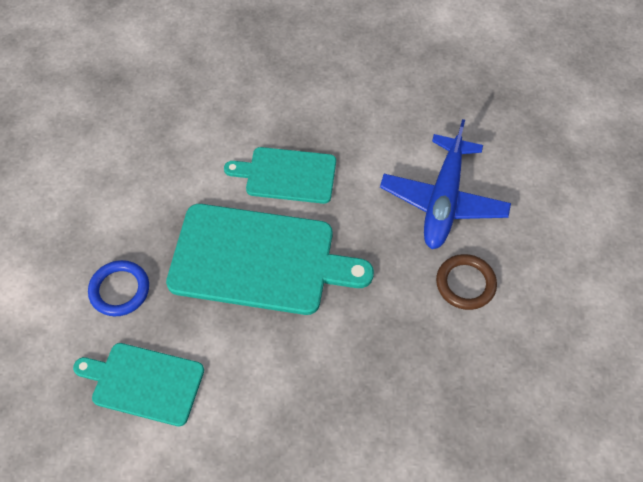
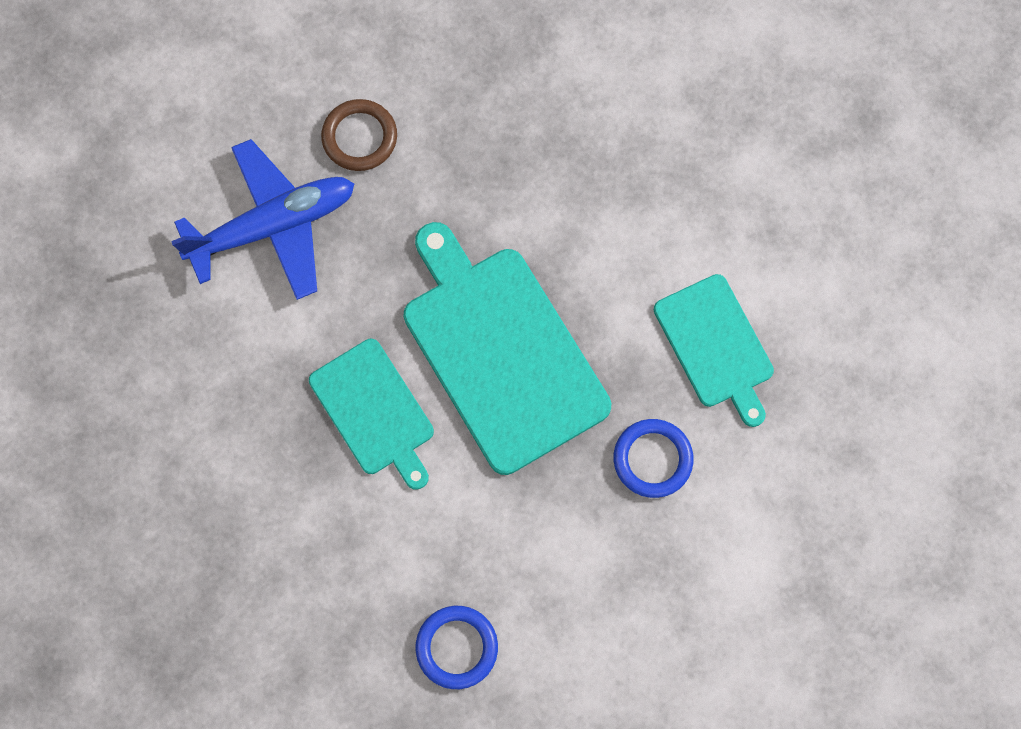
camera: 130 degrees left, 15 degrees up
(132, 127) = (457, 647): none -> blue ring

